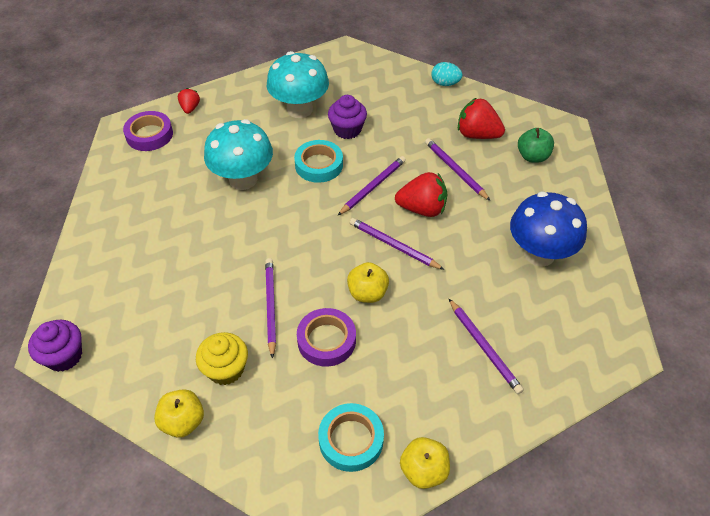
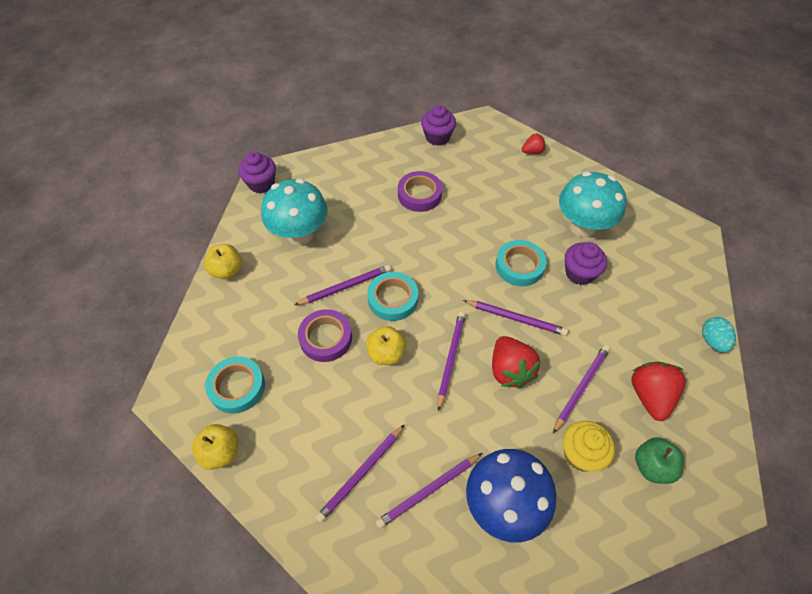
camera: 70 degrees right, 5 degrees up
(116, 170) = (437, 137): none -> purple cupcake
(149, 135) = (486, 140): purple tape -> purple tape (419, 195)
(226, 369) = (278, 279): yellow cupcake -> yellow cupcake (581, 454)
(243, 179) = (471, 218): turquoise mushroom -> turquoise mushroom (300, 234)
(307, 270) = (393, 299): none -> turquoise tape
(514, 300) = (429, 491): none -> purple pencil

